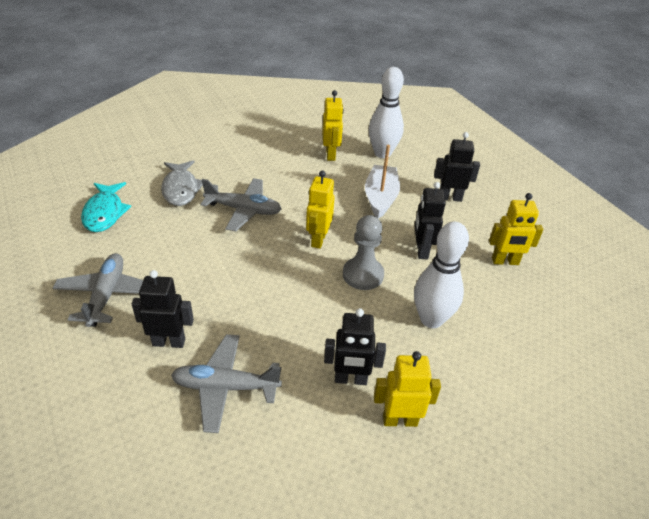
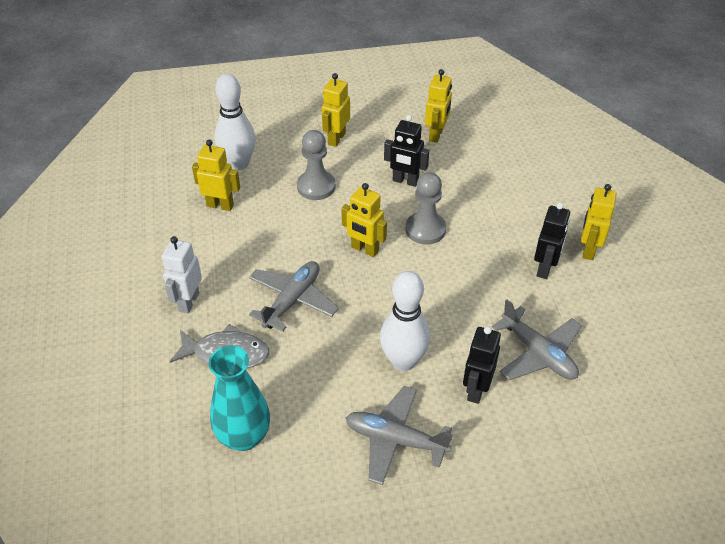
camera: 70 degrees left, 5 degrees up
(105, 213) = (244, 436): turquoise fish -> turquoise vase
(225, 387) = (538, 353): grey plane -> grey plane turned 60 degrees counterclockwise
(226, 162) = (188, 302): none -> white robot
(380, 198) = (316, 186): white boat -> grey pawn
(431, 319) = (491, 201): white bowling pin -> white bowling pin (403, 361)
(450, 198) = (336, 139): black robot -> yellow robot

